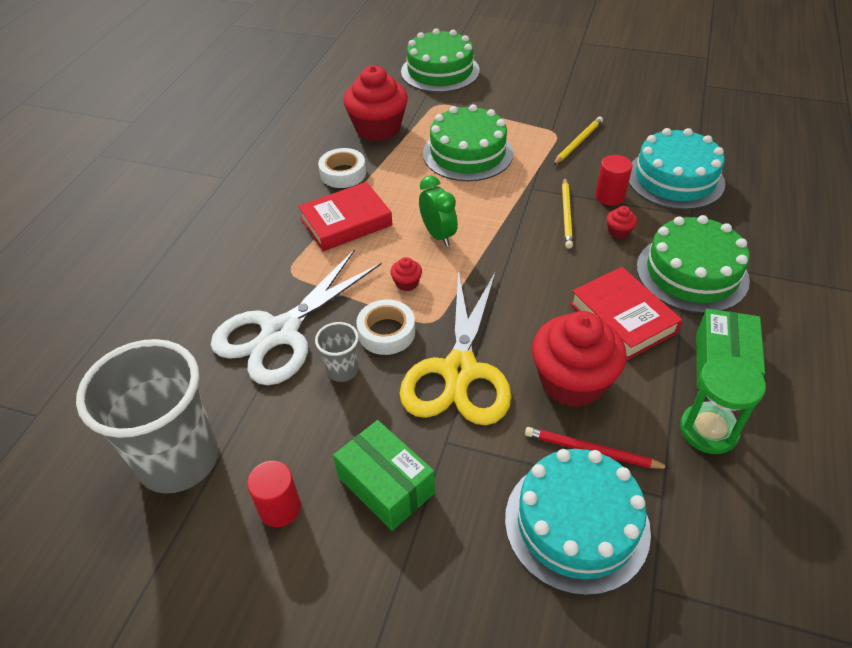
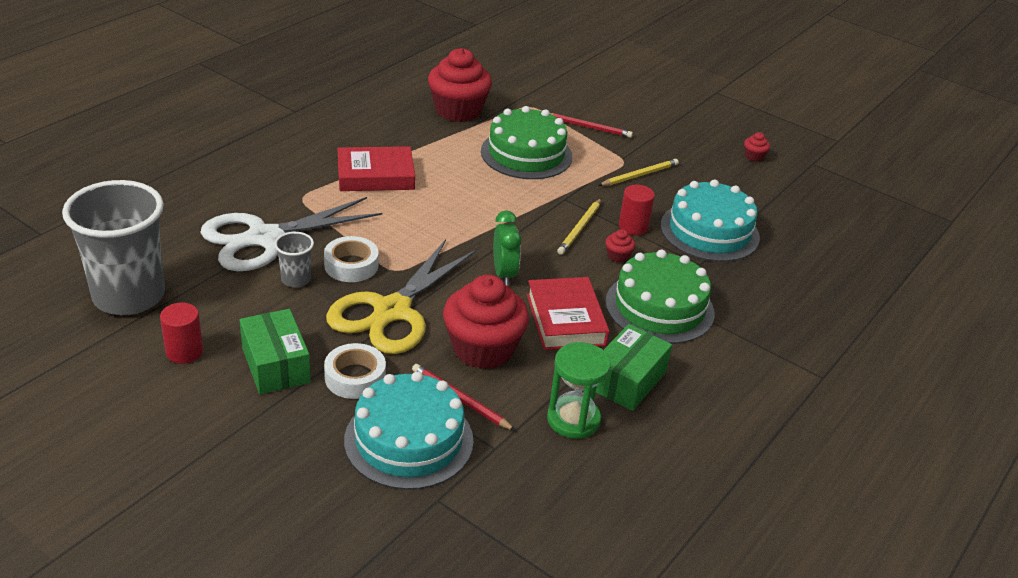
camera: 15 degrees right, 10 degrees down
(343, 173) = (400, 137): white tape -> white tape (355, 377)
(407, 283) = (395, 236): red cupcake -> red cupcake (754, 156)
(438, 235) = (449, 209): green clock -> green clock (504, 274)
(440, 71) = (553, 79): green cake -> none
(502, 109) = (588, 127): none -> red pencil

